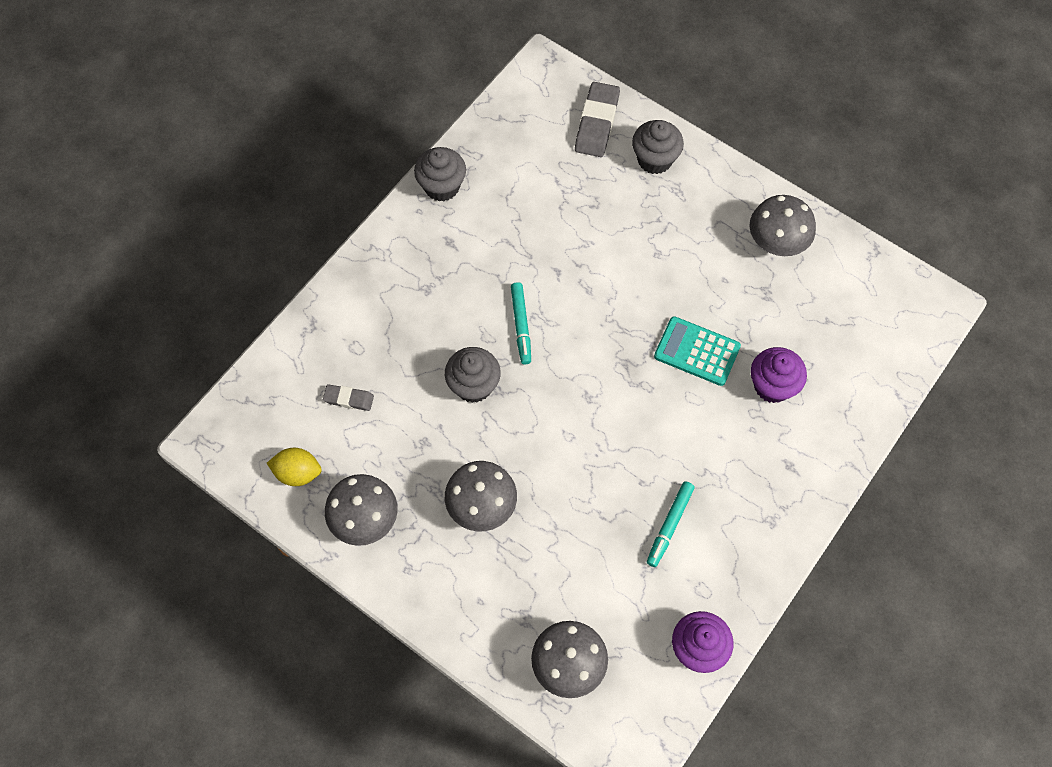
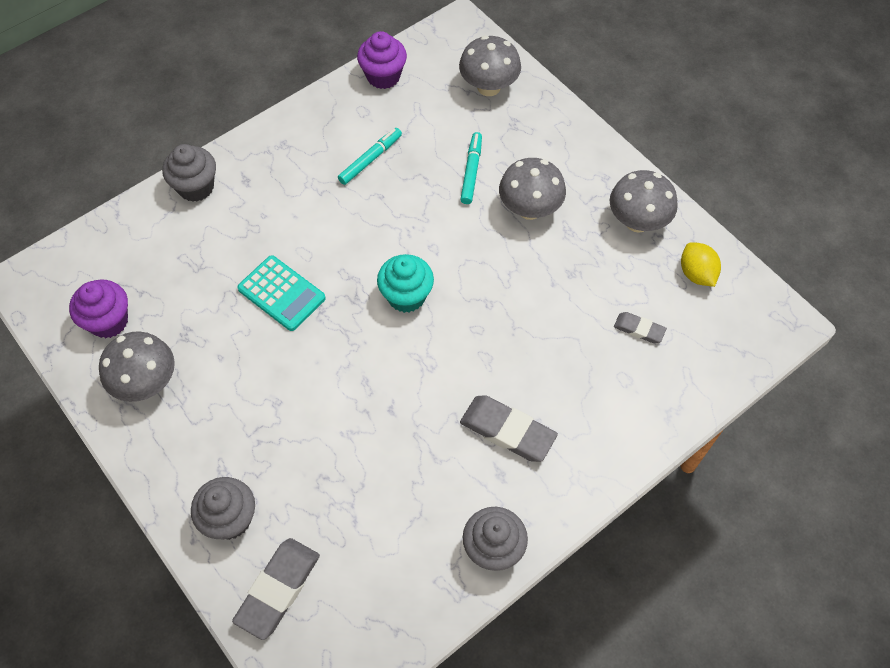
camera: 165 degrees left, 5 degrees down
(298, 473) = (696, 274): yellow lemon -> yellow lemon turned 45 degrees clockwise
(451, 277) = (507, 431): none -> grey eraser
(473, 385) = (511, 313): grey cupcake -> grey cupcake (196, 187)
(521, 325) = (447, 360): turquoise marker -> turquoise marker (471, 171)
(578, 378) = (406, 296): none -> turquoise cupcake
(772, 386) = (226, 247): purple cupcake -> purple cupcake (108, 321)

